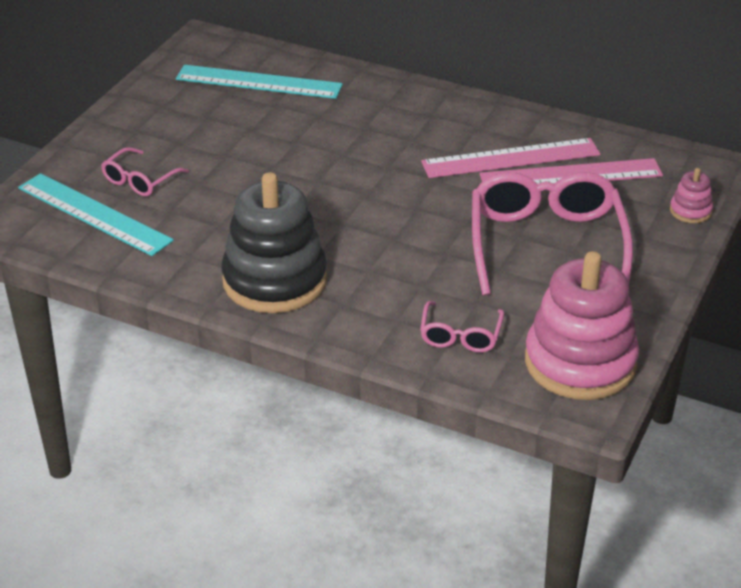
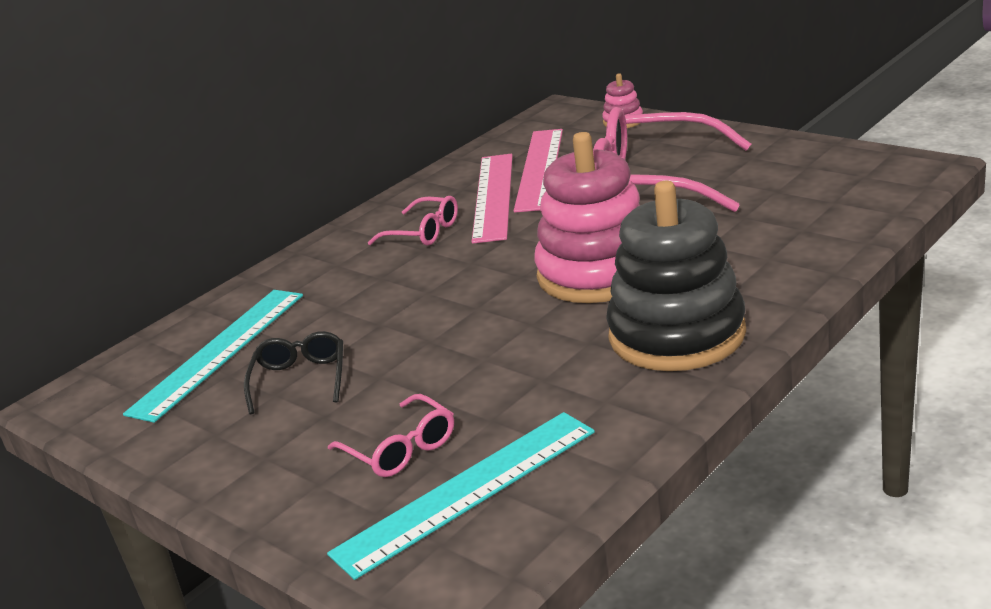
camera: 70 degrees left, 10 degrees down
(222, 123) = (300, 379): none -> black glasses
(460, 336) = (801, 225): pink glasses -> pink glasses (423, 232)
(580, 363) = (849, 170): pink stacking toy -> pink stacking toy (598, 273)

